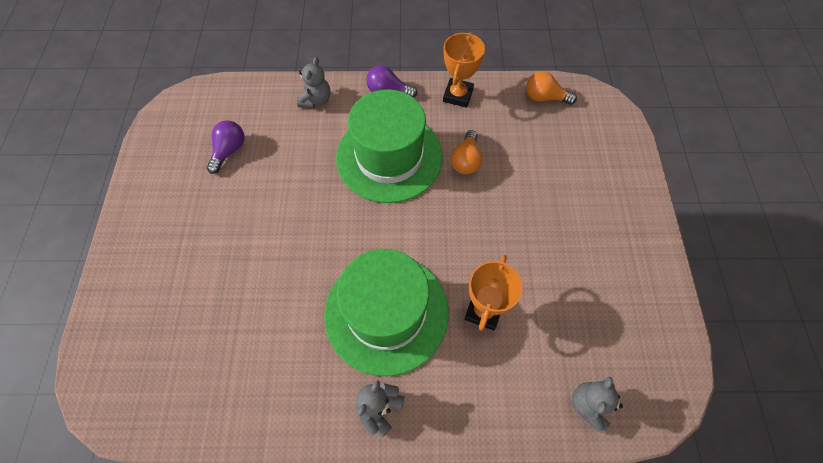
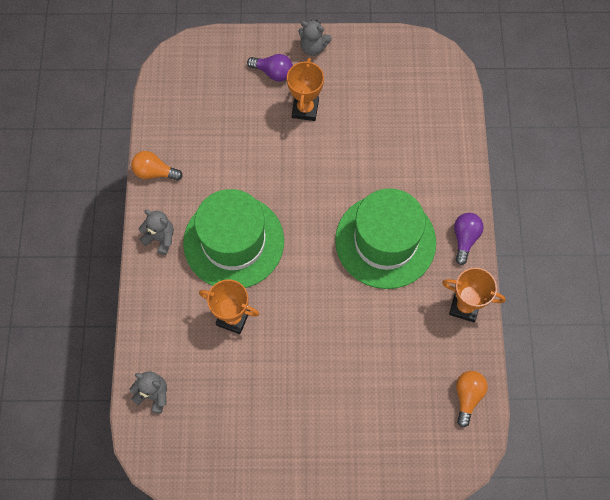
camera: 90 degrees right, 5 degrees up
(216, 233) = (305, 109): none -> orange trophy
(229, 151) = (387, 106): purple light bulb -> purple light bulb (273, 72)
(316, 100) = (449, 173): grey teddy bear -> grey teddy bear (313, 47)
(466, 160) = (383, 311): orange light bulb -> orange light bulb (154, 172)

